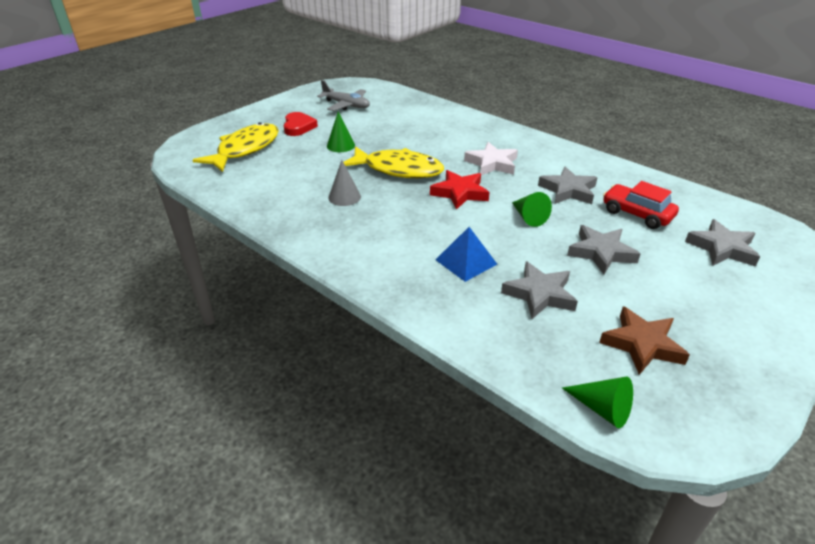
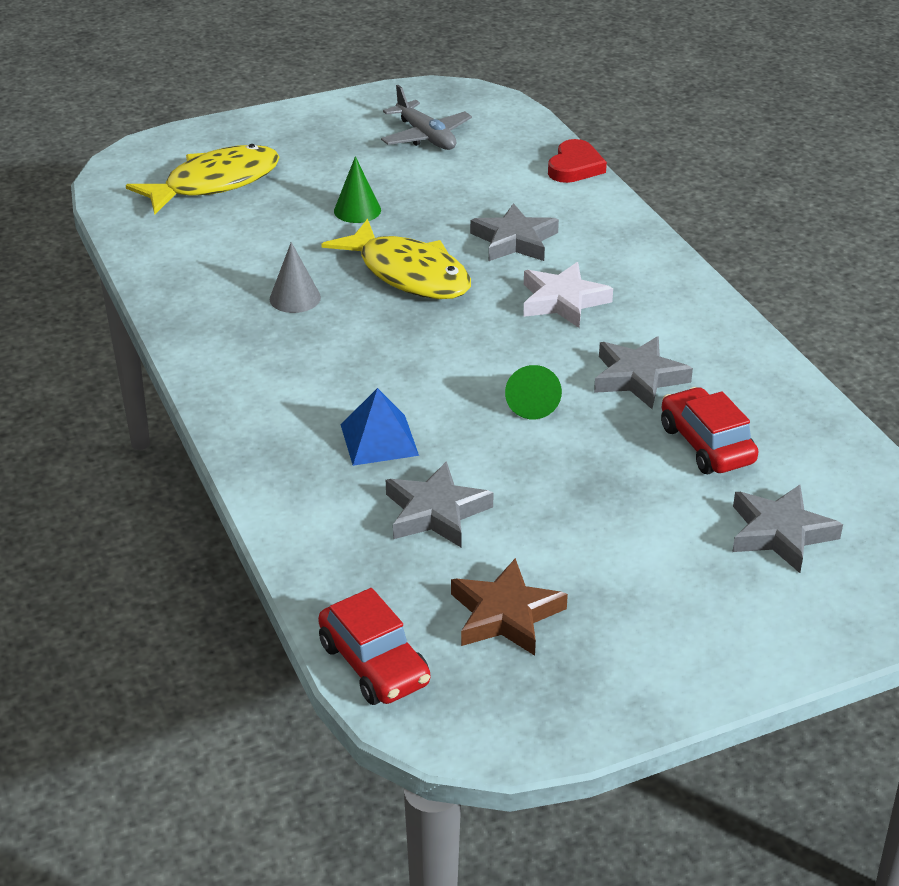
camera: 25 degrees right, 0 degrees up
(298, 127) = (320, 161): red heart -> red heart (575, 167)
(460, 193) = (466, 336): red star -> none
(601, 252) = (584, 484): grey star -> grey star (514, 240)
(602, 409) = (374, 664): green cone -> red car

